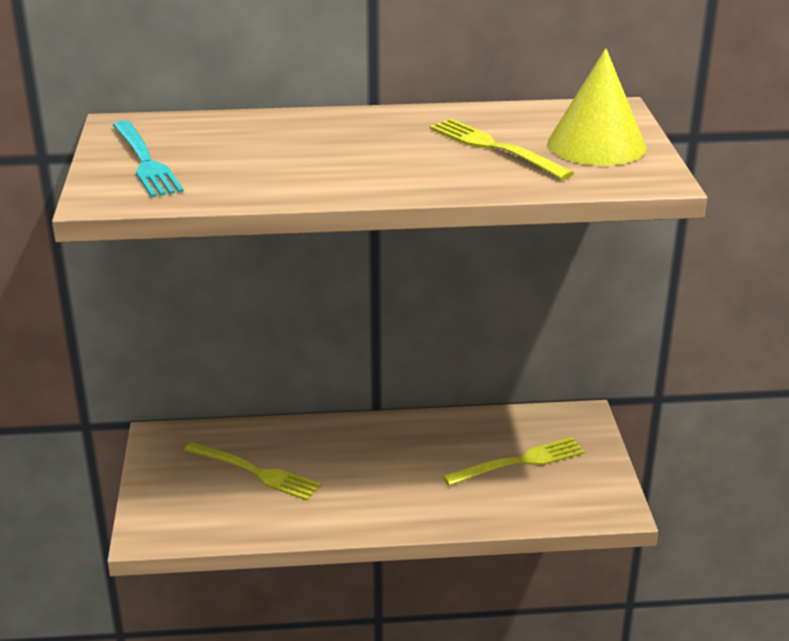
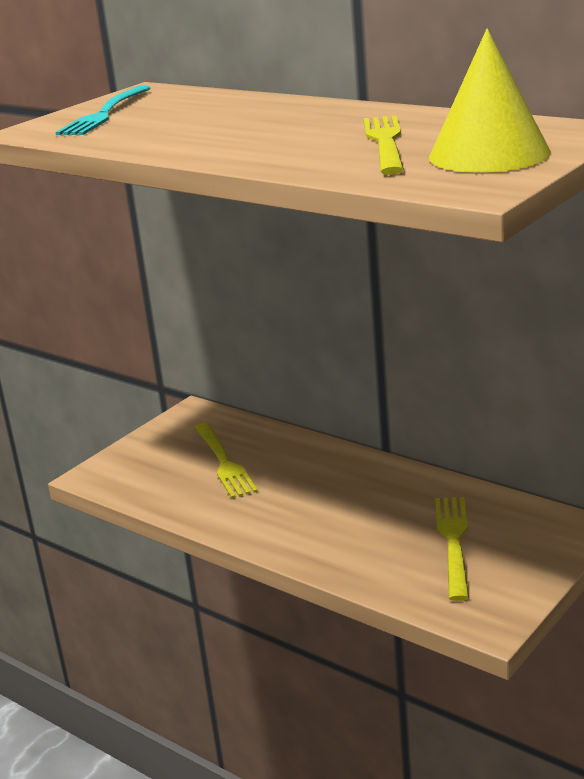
camera: 45 degrees right, 5 degrees down
(520, 462) = (453, 541): yellow fork -> yellow fork turned 105 degrees counterclockwise

